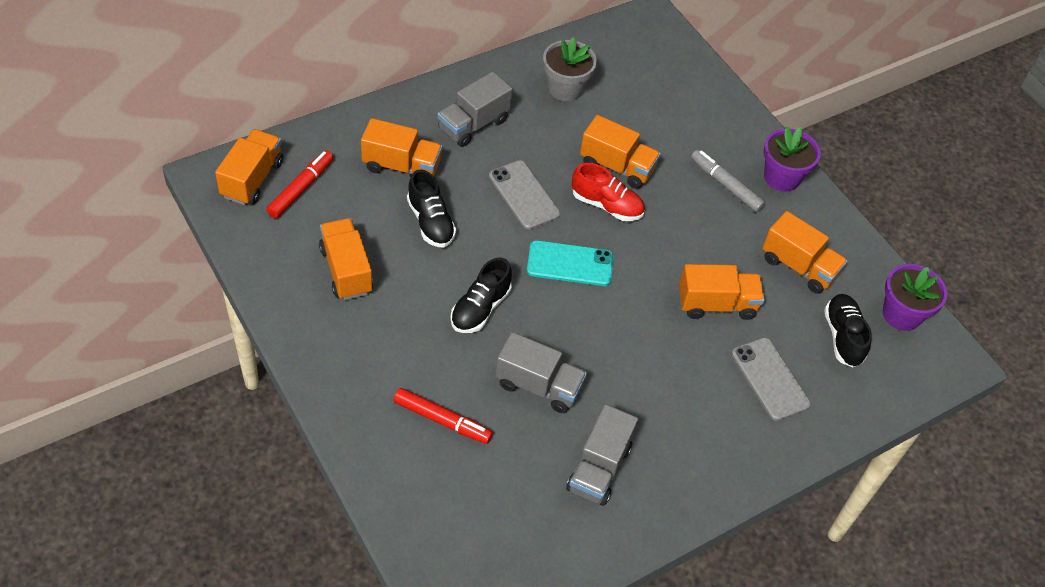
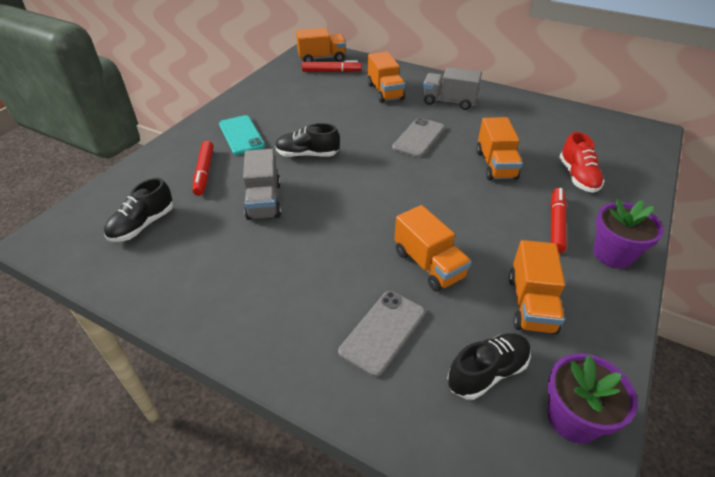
camera: 65 degrees right, 10 degrees down
(346, 270) = (289, 102): orange truck -> none
(430, 222) = (355, 114): black shoe -> black shoe (143, 225)
(565, 88) = (529, 121): grey flower pot -> none
(570, 264) = (384, 176): turquoise phone -> turquoise phone (241, 135)
(599, 468) = (209, 257): grey truck -> none
(606, 205) = (455, 173): red shoe -> red shoe (577, 177)
(725, 185) = (556, 224): grey marker -> red marker

